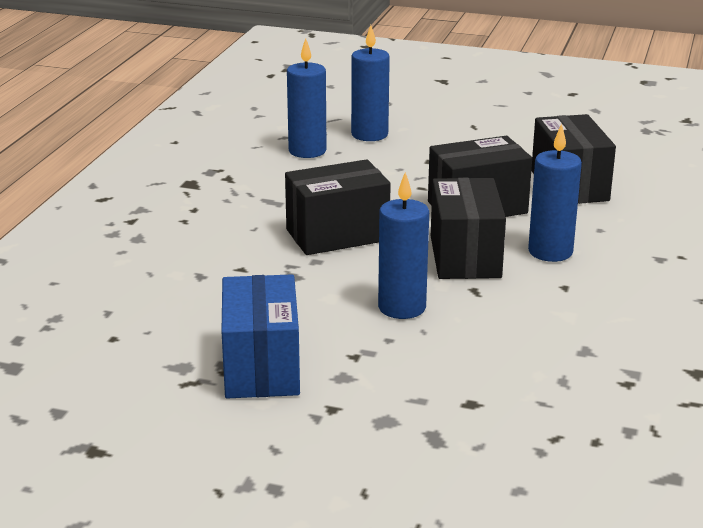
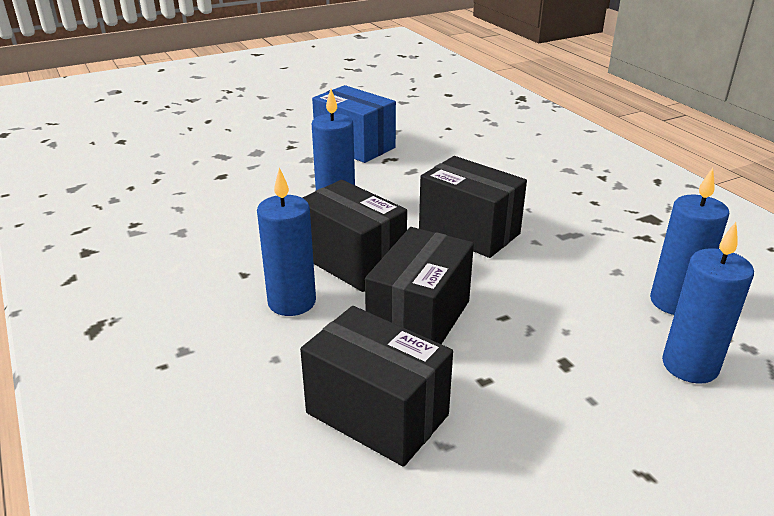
camera: 135 degrees right, 5 degrees up
(337, 235) = (469, 231): black box -> black box turned 75 degrees counterclockwise

